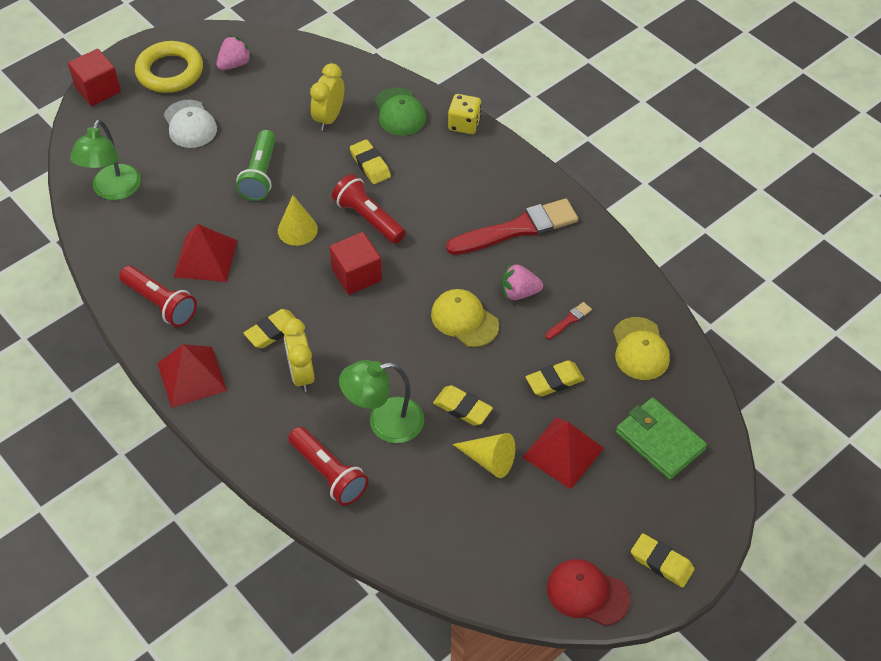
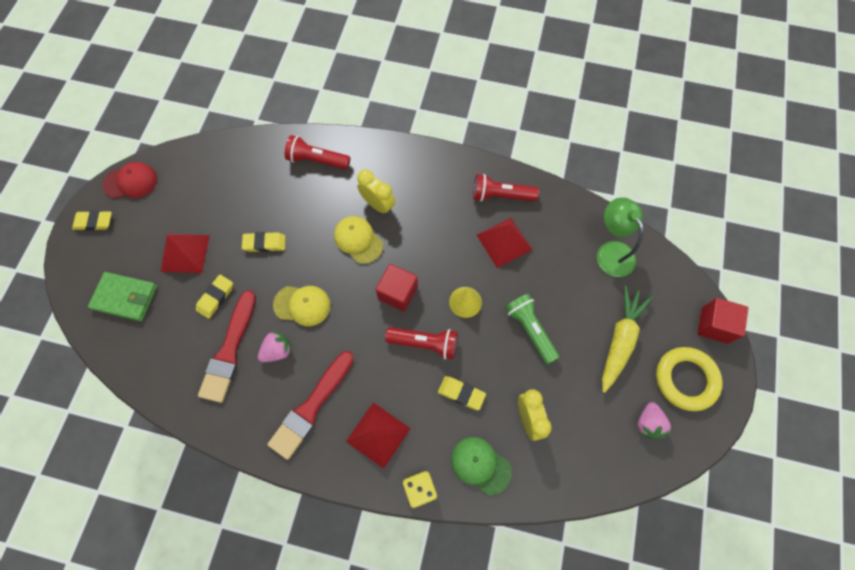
camera: 145 degrees right, 15 degrees up
(190, 124) = (620, 340): white cap -> yellow carrot
(192, 377) = (440, 165): red pyramid -> red pyramid (378, 435)
(273, 331) = (418, 220): yellow eraser -> none
(384, 422) = (306, 206): green lamp -> none
(489, 460) = (228, 221): yellow cone -> none
(569, 320) = (229, 350): red brush -> red brush, size x2.46
(640, 349) = (167, 358): yellow cap -> yellow cap (358, 240)

